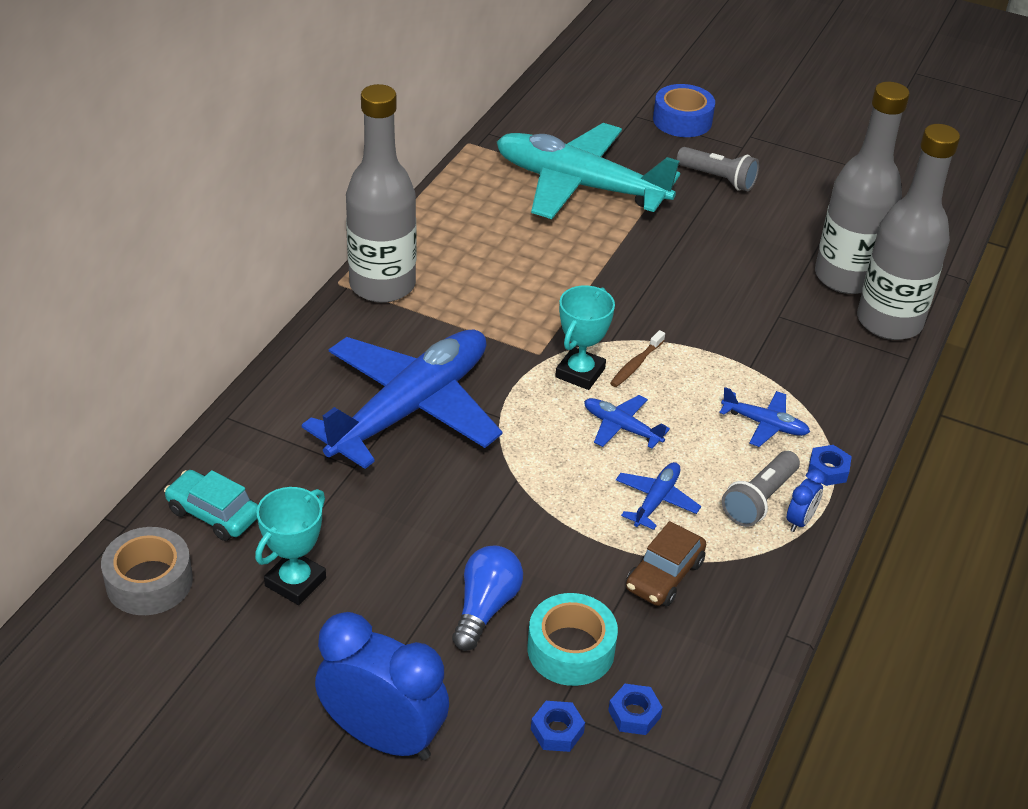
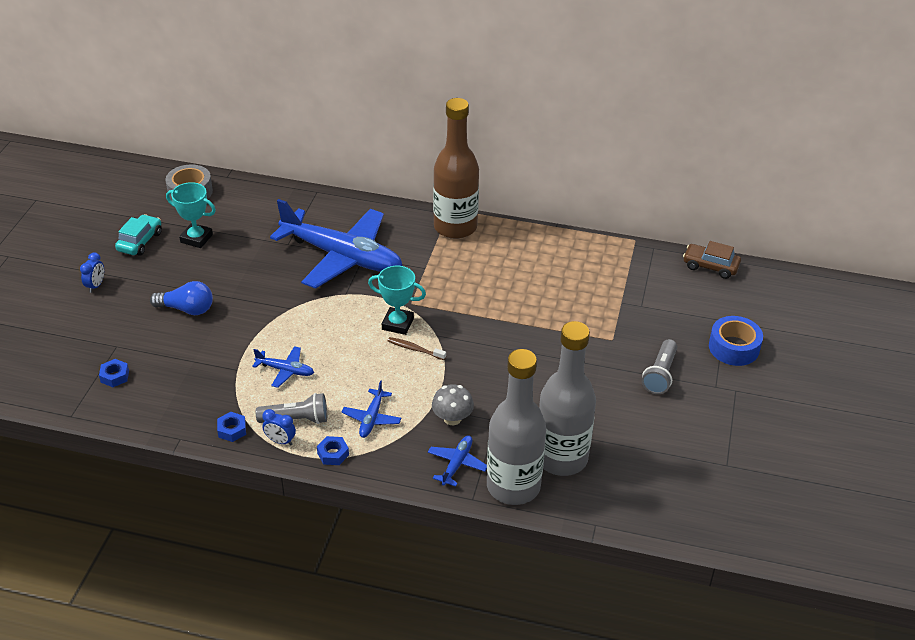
camera: 80 degrees right, 0 degrees up
(213, 514) = (241, 202): turquoise car -> turquoise car (140, 241)
(382, 285) = (455, 227): grey bottle -> brown bottle
(383, 737) = (96, 286): blue clock -> blue clock, size x0.43
(557, 731) = (102, 347): blue nut -> blue nut (232, 430)
(571, 649) = (159, 346): turquoise tape -> none
(580, 185) = (611, 301): turquoise plane -> none
(622, 427) = (349, 348): blue plane -> blue plane (457, 464)
(664, 575) = (221, 380): brown car -> brown car (710, 266)
(759, 499) = (296, 419): grey flashlight -> grey flashlight turned 150 degrees clockwise
(772, 352) = (452, 418): none -> grey mushroom

